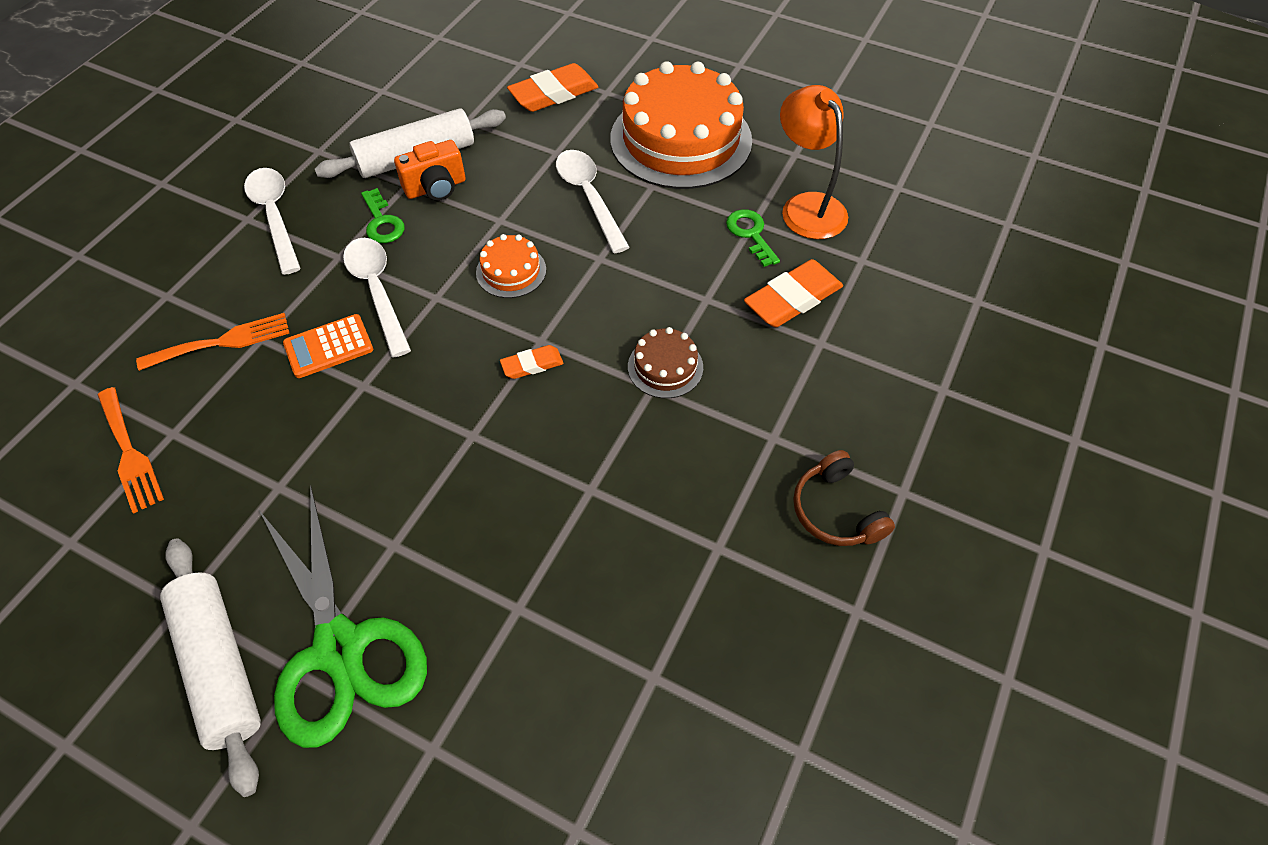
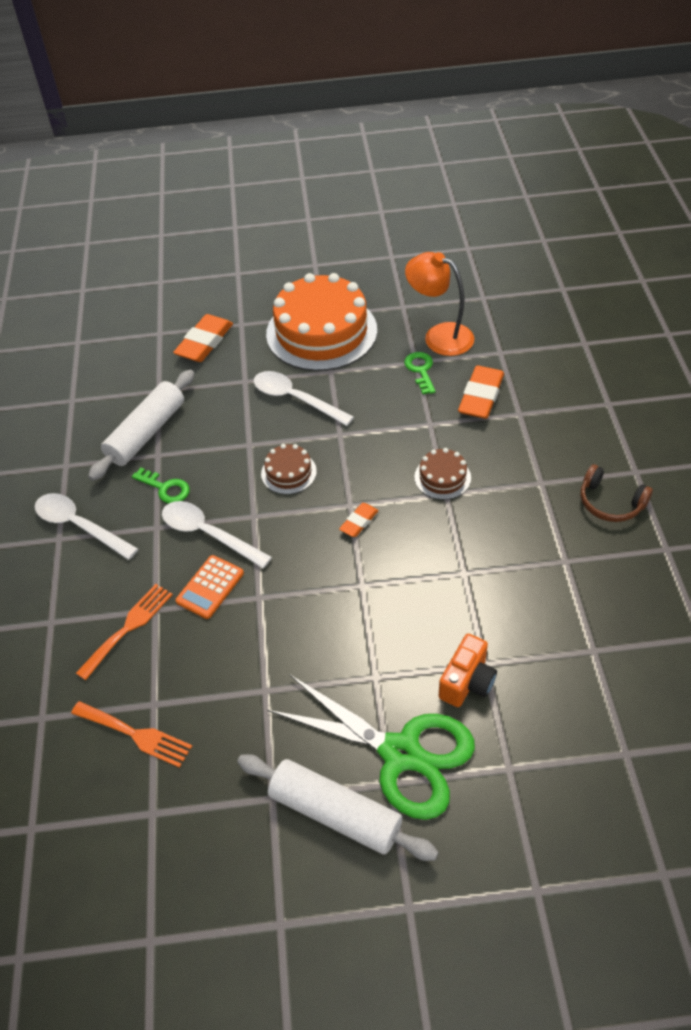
camera: 30 degrees left, 5 degrees down
(436, 188) = (182, 446): orange camera -> orange camera (467, 682)
(511, 271) = (288, 472): orange cake -> brown cake
(750, 234) = (420, 370): green key -> green key turned 45 degrees clockwise

